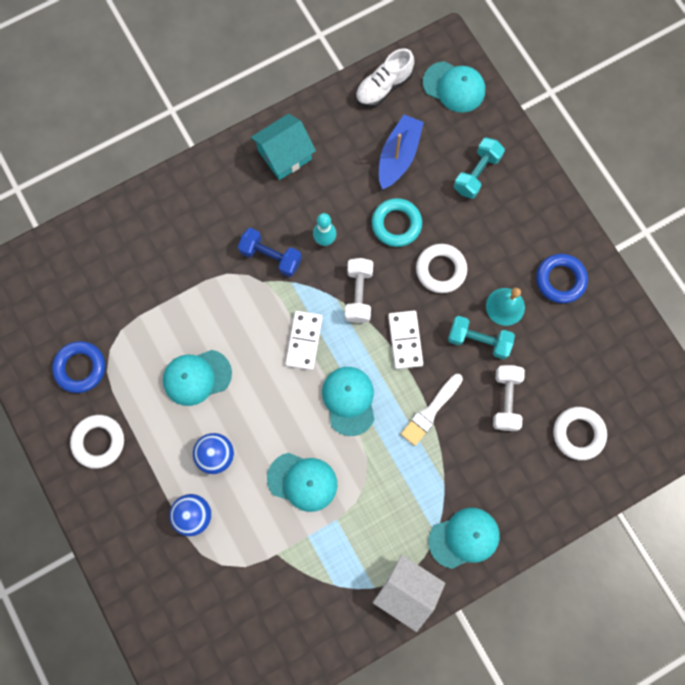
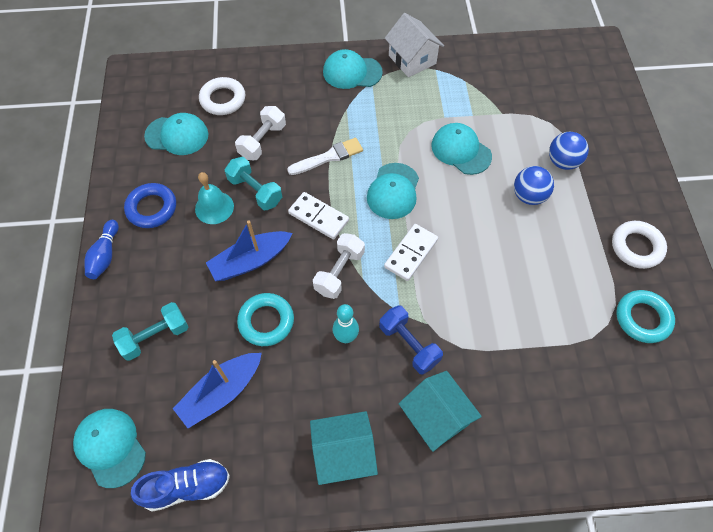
camera: 155 degrees left, 15 degrees down
(80, 368) = (642, 318): blue ring -> turquoise ring
(197, 377) = (526, 263): turquoise cap -> turquoise cap (177, 135)
(227, 209) = (436, 417): none -> turquoise house
(383, 87) = (187, 487): white shoe -> blue shoe
(405, 340) = (318, 217): white domino -> white domino turned 75 degrees counterclockwise
(440, 270) = (250, 261): white ring -> blue boat
(567, 219) = (105, 255): none -> blue bowling pin

